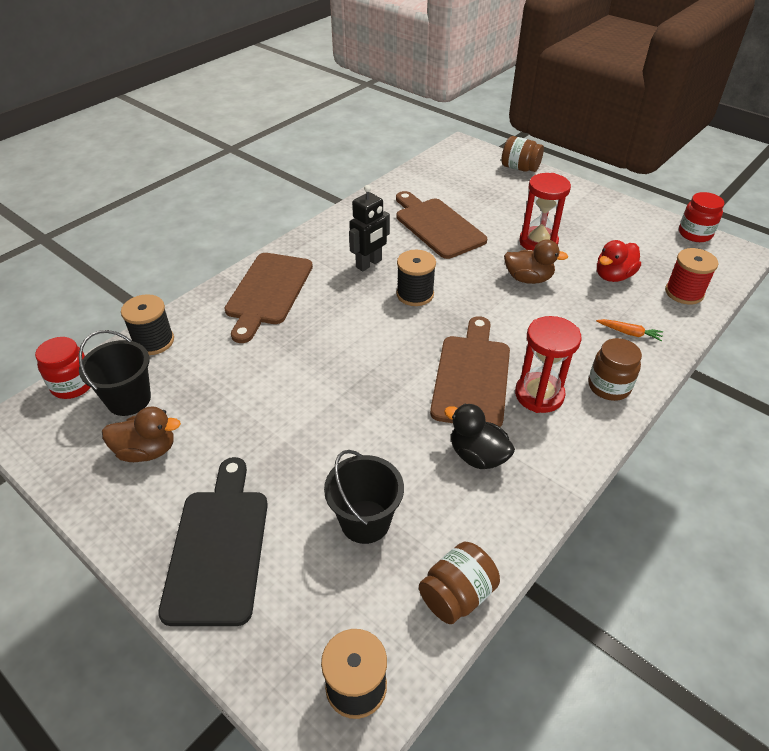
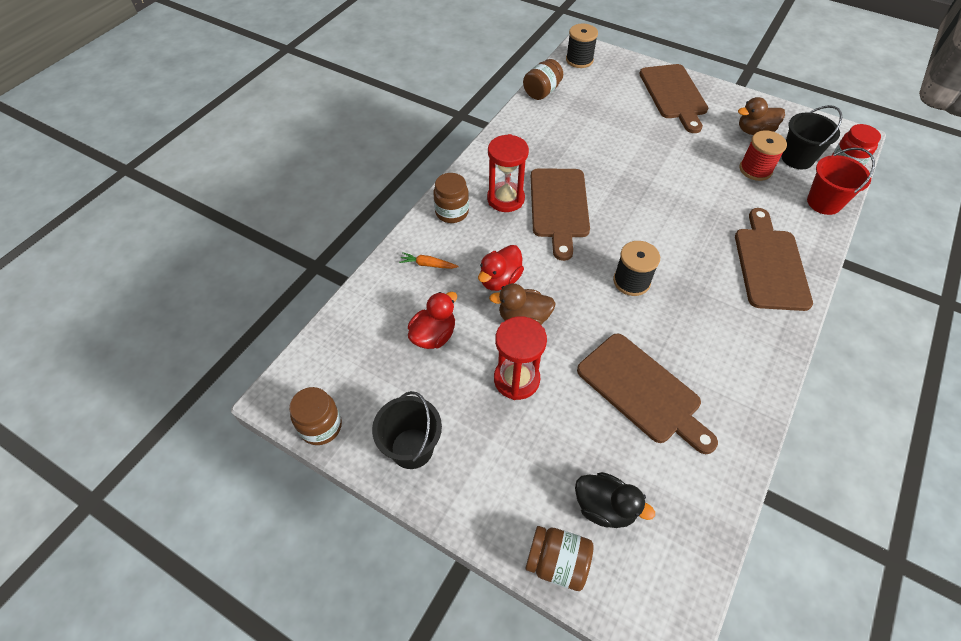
camera: 170 degrees right, 10 degrees up
(153, 341) = (824, 202): black spool -> red bucket
(219, 547) = (674, 95): black cutting board -> brown cutting board
(365, 521) = (601, 114): black bucket -> black bucket (412, 448)
(369, 264) = (693, 315): black robot -> none
(477, 455) = (544, 154): black duck -> black duck (604, 507)
(550, 311) = (500, 280): none -> red duck
(684, 293) = (363, 322): red spool -> red spool (755, 169)
(695, 234) = (321, 426): red jar -> brown jar

